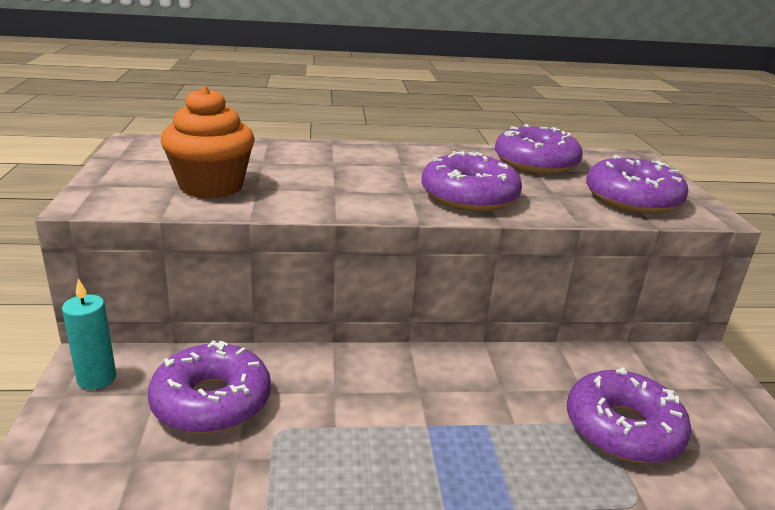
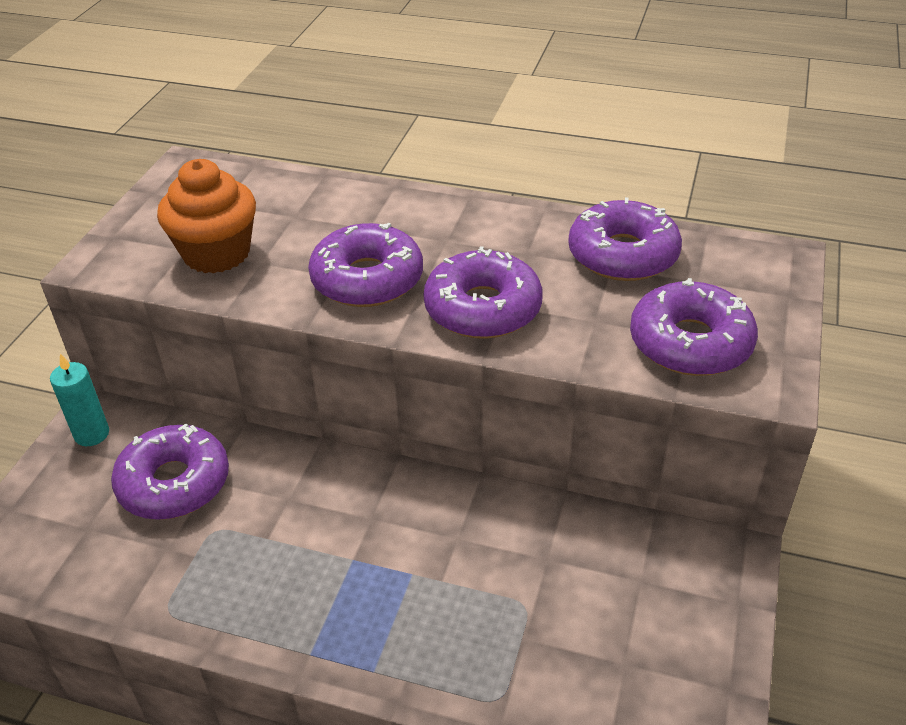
camera: 25 degrees right, 15 degrees up
(623, 429) = (551, 617): purple donut -> purple donut (367, 279)

